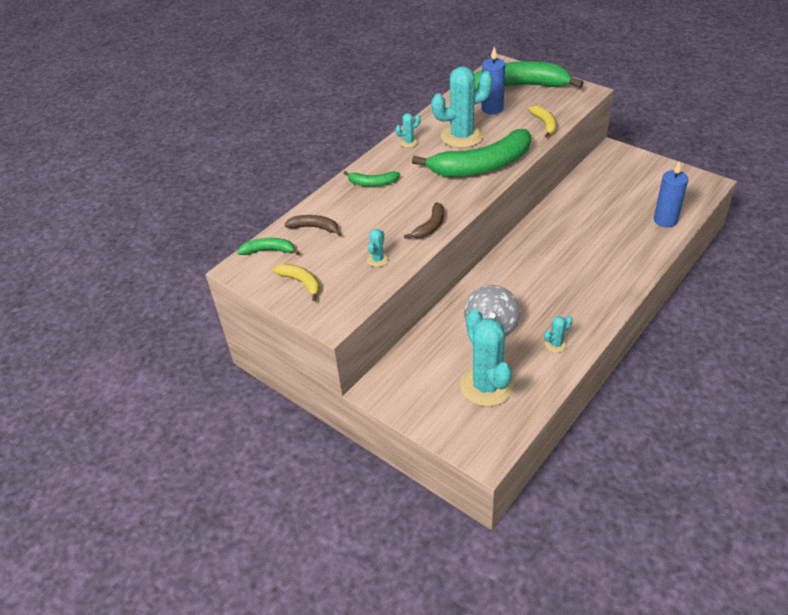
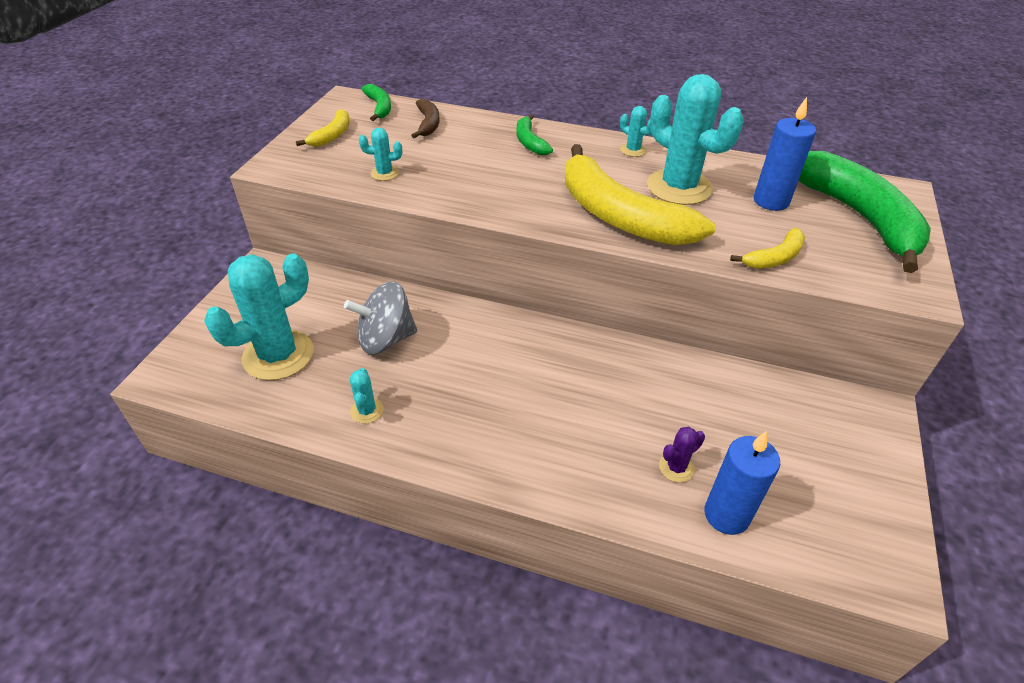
camera: 65 degrees right, 0 degrees up
(430, 226) = (462, 198): brown banana -> none
(482, 166) = (619, 216): green banana -> yellow banana
(556, 344) = (367, 411): turquoise cactus -> turquoise cactus turned 45 degrees clockwise
(632, 228) = (676, 467): none -> purple cactus

